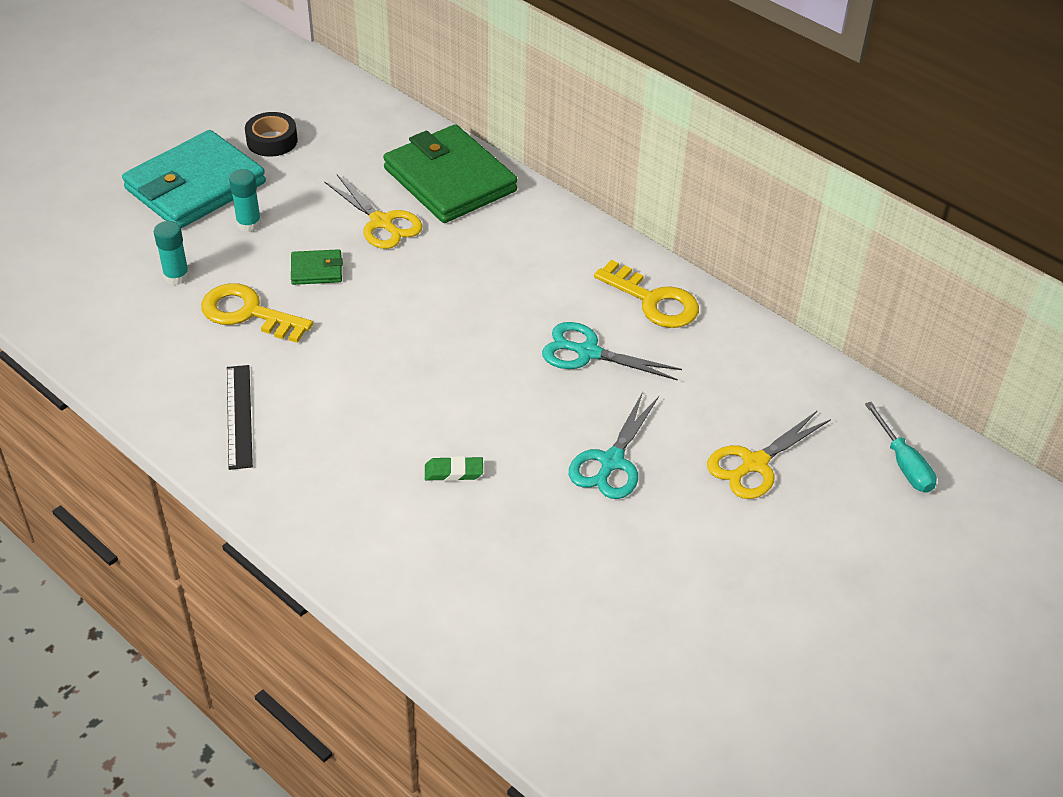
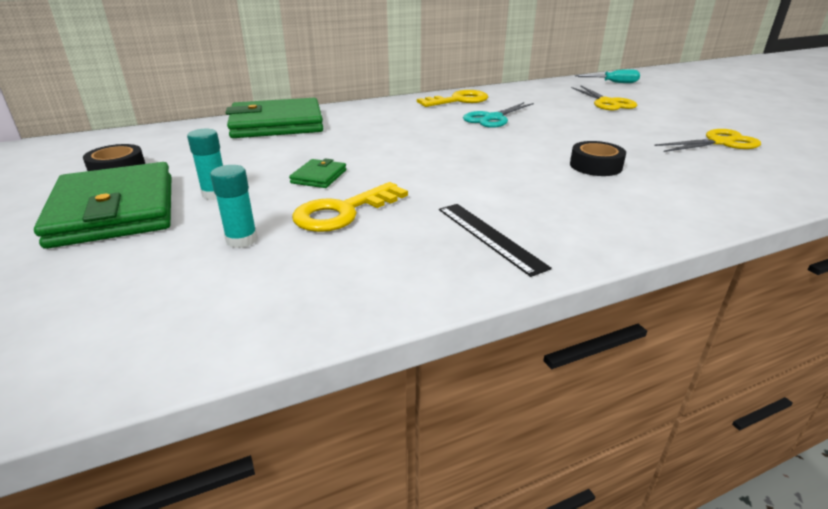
camera: 65 degrees left, 15 degrees down
(195, 186) = (115, 210): turquoise wallet -> green wallet
(239, 416) = (489, 237): black ruler -> black ruler turned 45 degrees clockwise
(381, 222) = (292, 148): yellow scissors -> yellow scissors (719, 143)
(454, 472) = (595, 166): green eraser -> black tape
(611, 462) = (597, 127): turquoise scissors -> none

